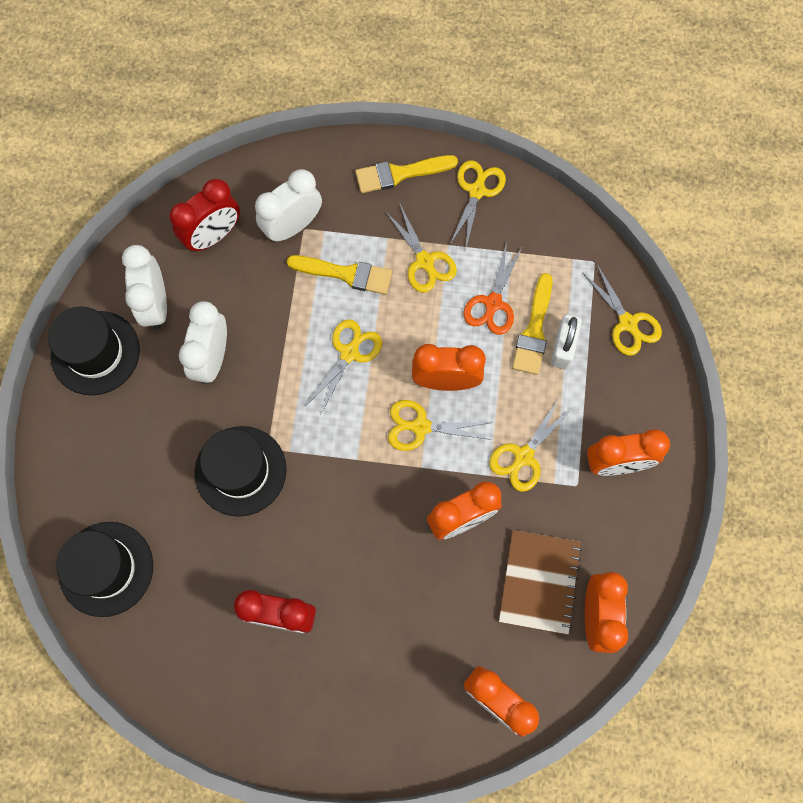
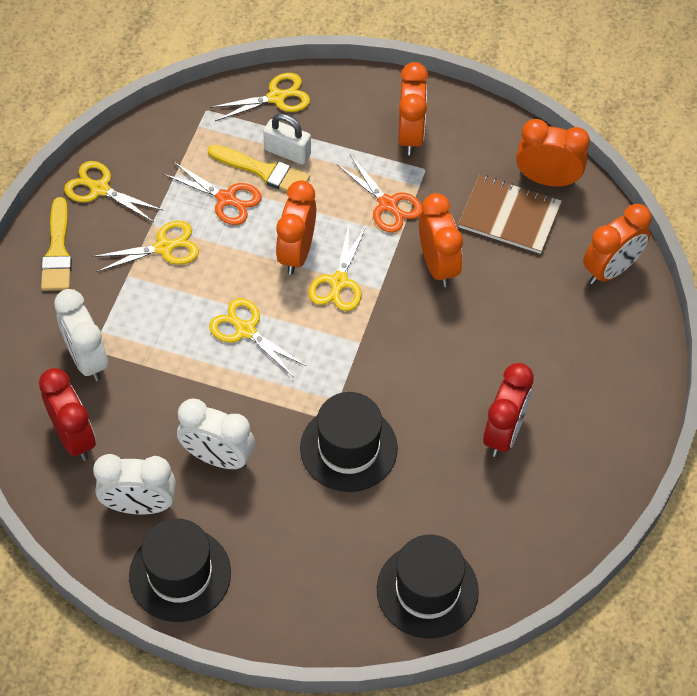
camera: 80 degrees left, 15 degrees down
(345, 274) = (157, 319): yellow brush -> none
(523, 456) = (388, 204): yellow scissors -> orange scissors

